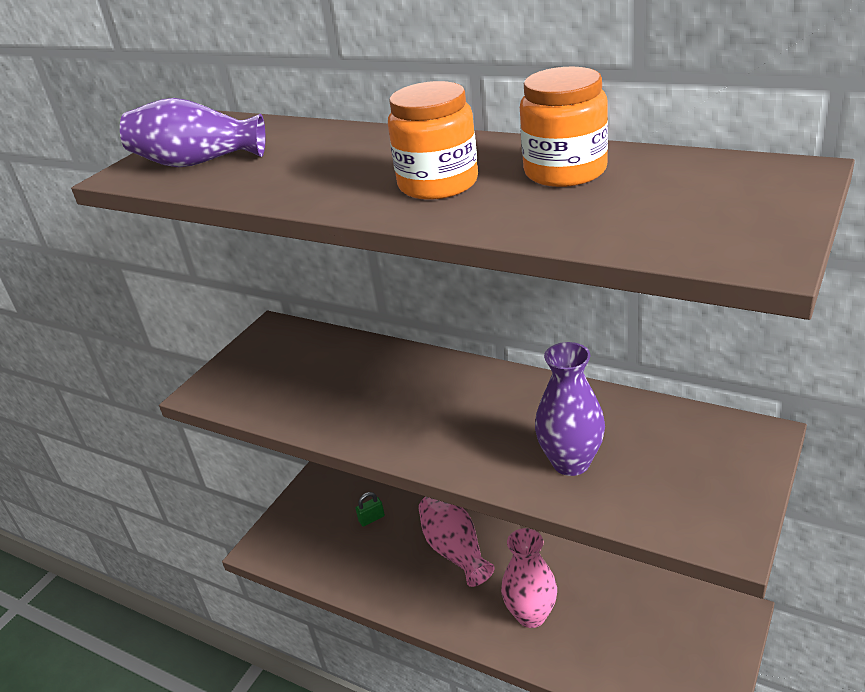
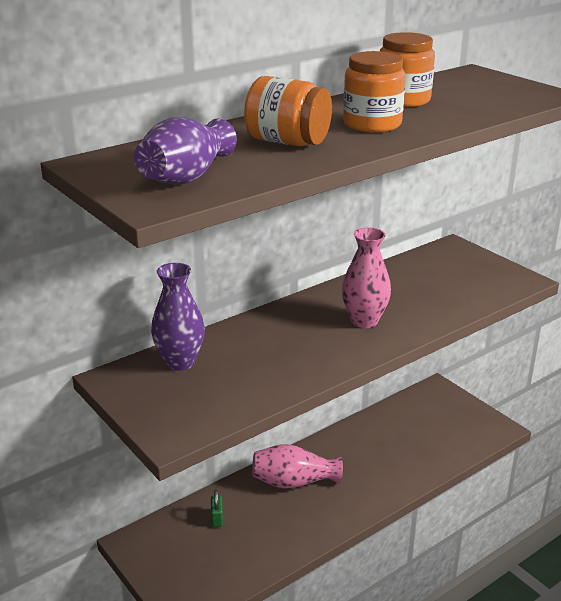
camera: 70 degrees left, 5 degrees down
(332, 166) = (288, 142): none -> orange jar
(531, 615) = (382, 466): pink vase -> pink vase (364, 321)
(571, 462) = (428, 301): purple vase -> purple vase (180, 362)

